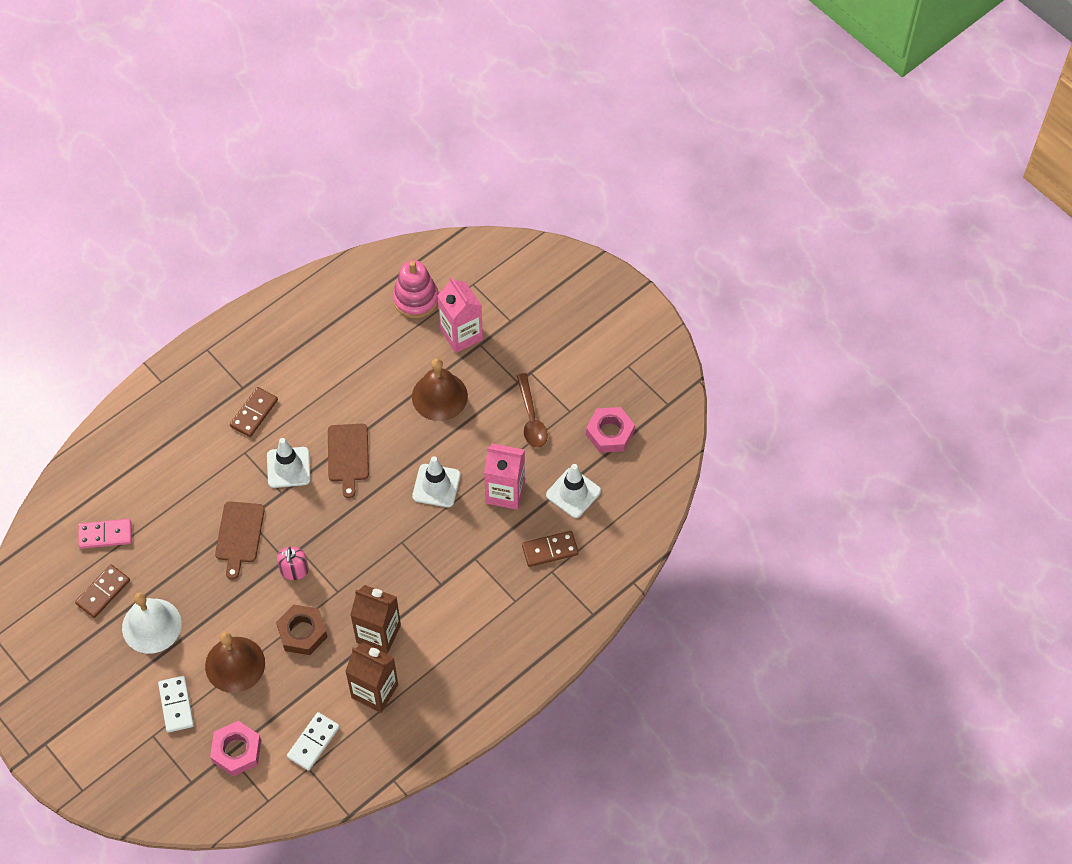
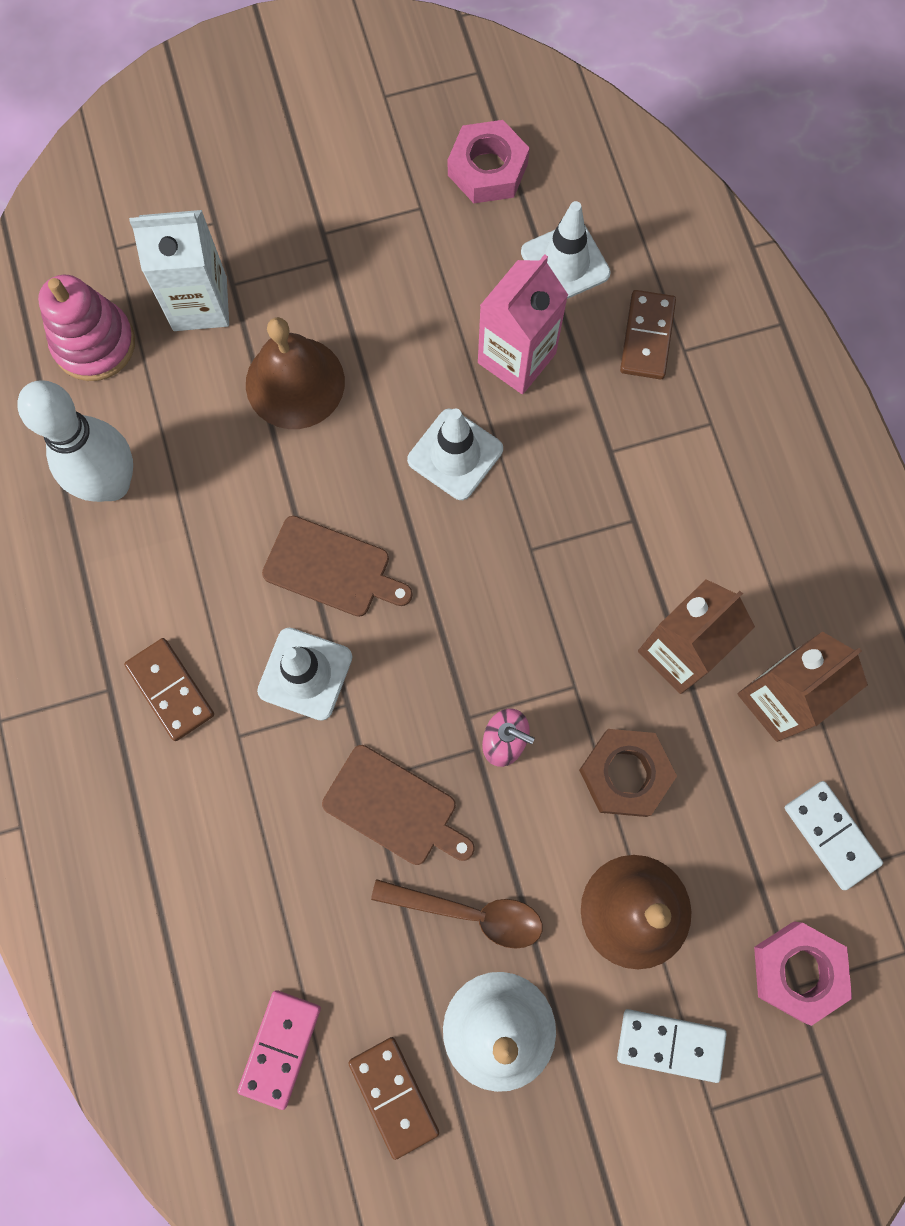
camera: 65 degrees left, 15 degrees up
(346, 341) = (111, 484): none -> white bowling pin
(461, 335) = (200, 303): pink carton -> white carton
(531, 418) = (405, 266): brown spoon -> brown spoon (469, 913)

